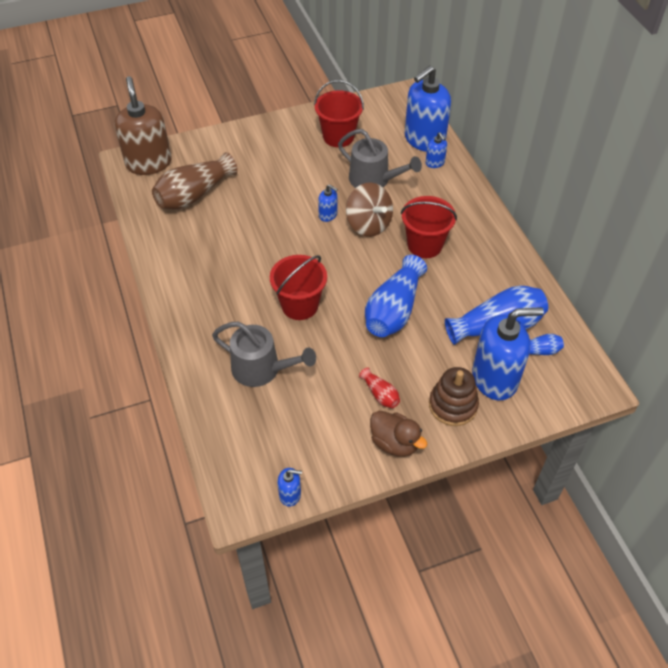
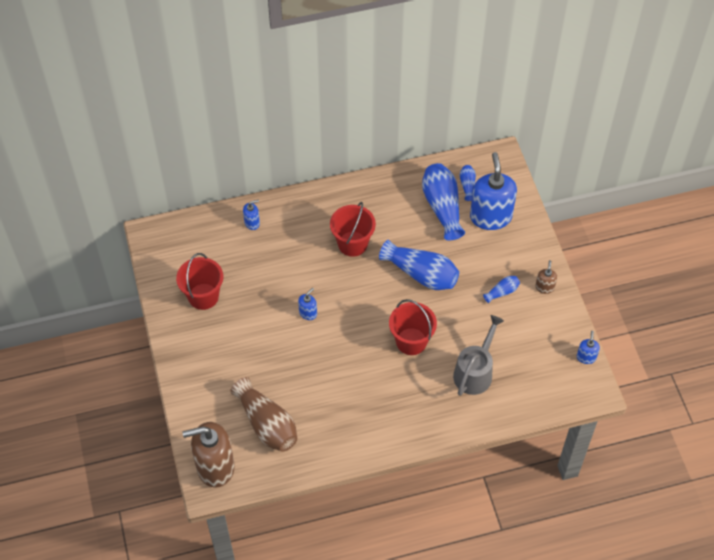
camera: 85 degrees left, 5 degrees up
(368, 224) = (323, 282): brown spinning top -> none
(373, 180) = (267, 273): grey watering can -> none
(380, 394) = (502, 292): red vase -> blue vase
(394, 443) = (544, 287): brown duck -> brown soap dispenser
(424, 140) = (219, 227): blue soap dispenser -> none
(453, 405) = (513, 247): brown stacking toy -> none

